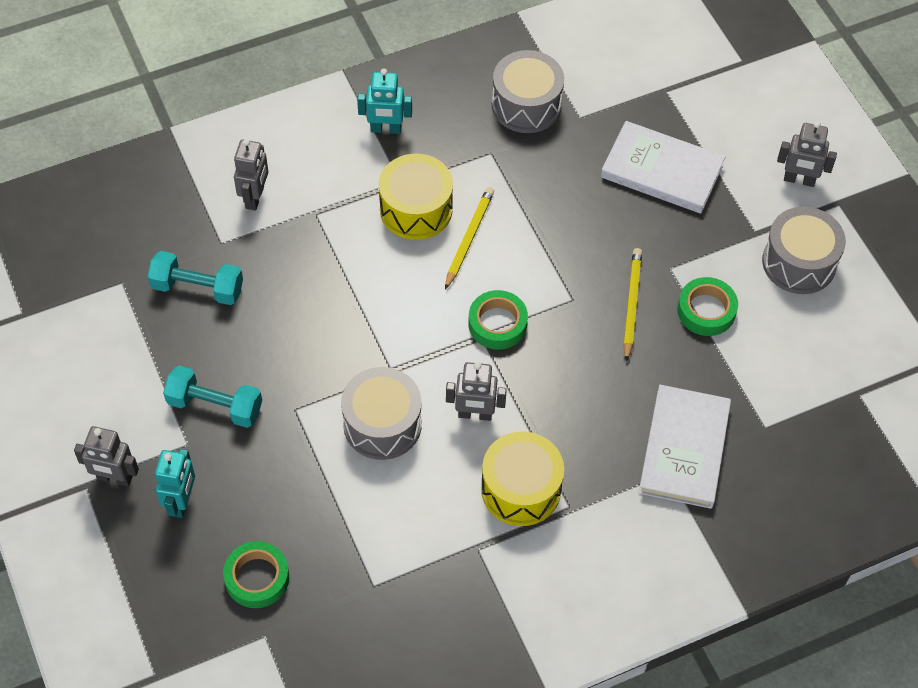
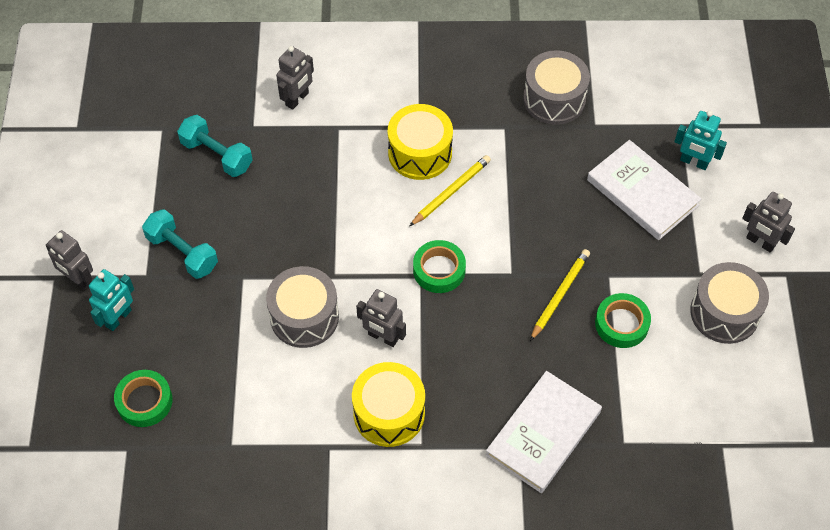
camera: 25 degrees right, 0 degrees up
(386, 129) = (428, 80): turquoise robot -> turquoise robot (694, 162)

